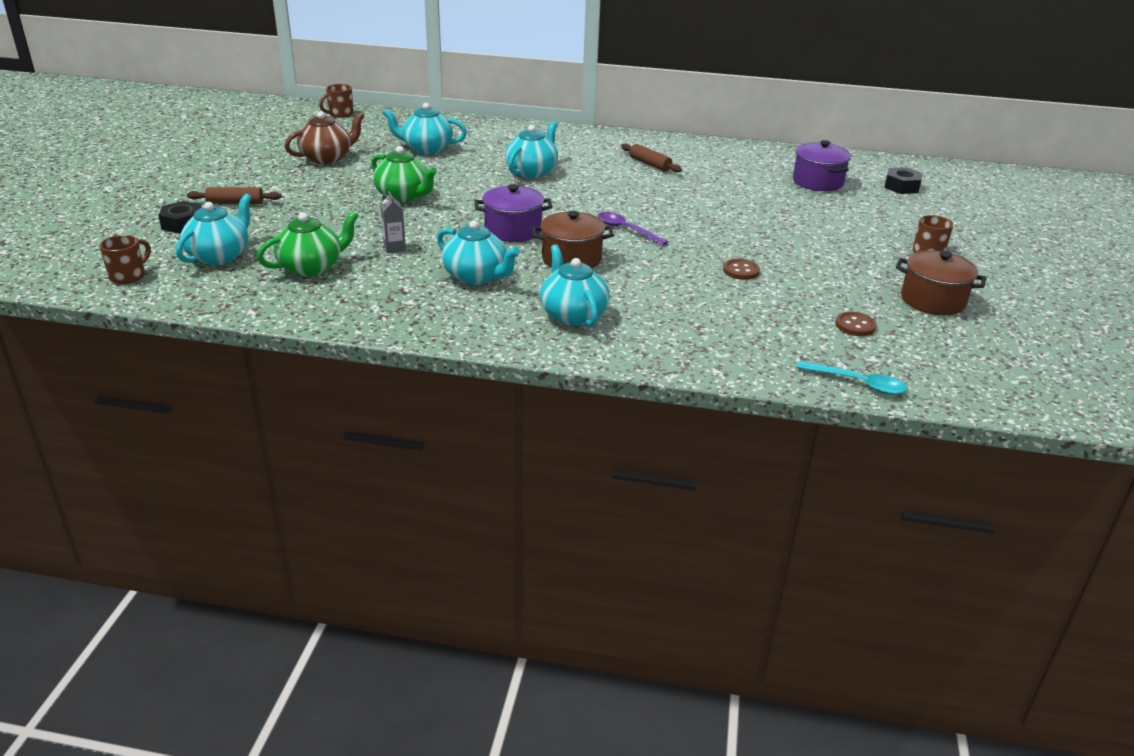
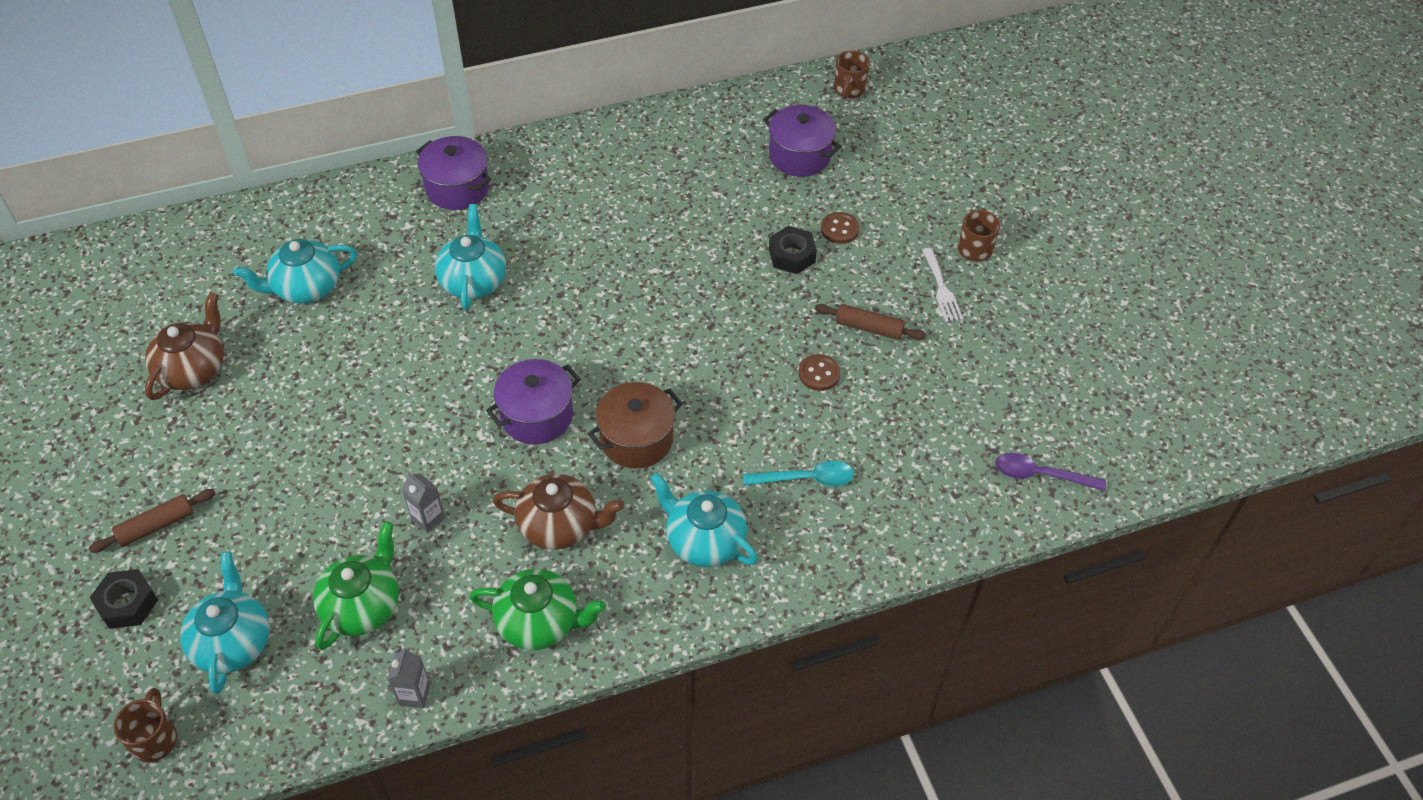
camera: 30 degrees left, 20 degrees up
(298, 312) = (414, 694): none -> grey carton
(340, 114) = (124, 255): brown mug -> brown mug (849, 90)
(404, 196) = (359, 408): green teapot -> green teapot (539, 622)
(476, 277) = (559, 525): turquoise teapot -> brown teapot
(561, 138) = (457, 188): none -> purple pot
(626, 230) = (657, 353): purple spoon -> purple spoon (1040, 475)
(650, 164) = (598, 200): brown rolling pin -> brown rolling pin (869, 328)
(855, 325) = (973, 416): brown button -> brown button (839, 229)
(858, 383) = (1022, 510): turquoise spoon -> turquoise spoon (806, 479)
(882, 262) = (941, 289): none -> white fork
(901, 187) = (887, 126): black nut -> black nut (792, 255)
(933, 300) = (1018, 335): brown pot -> none

